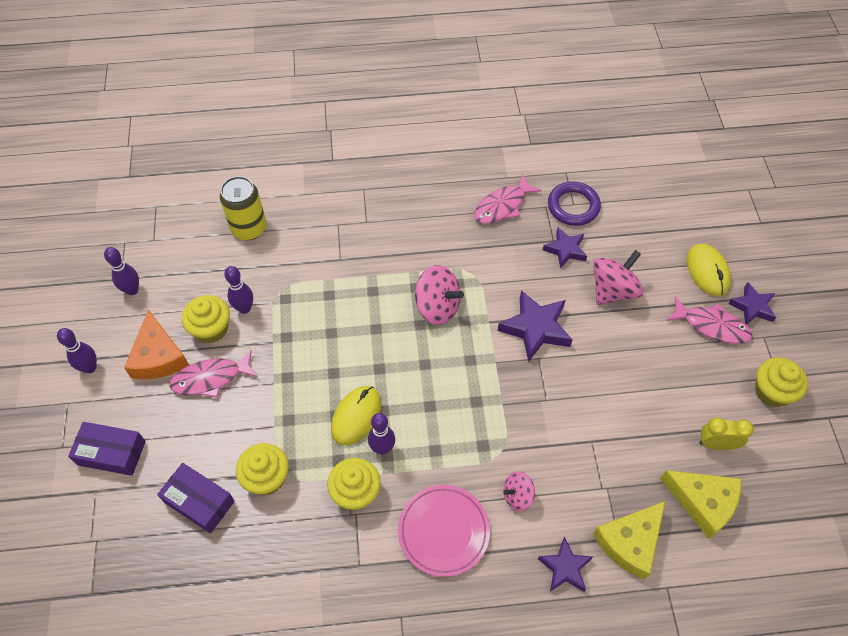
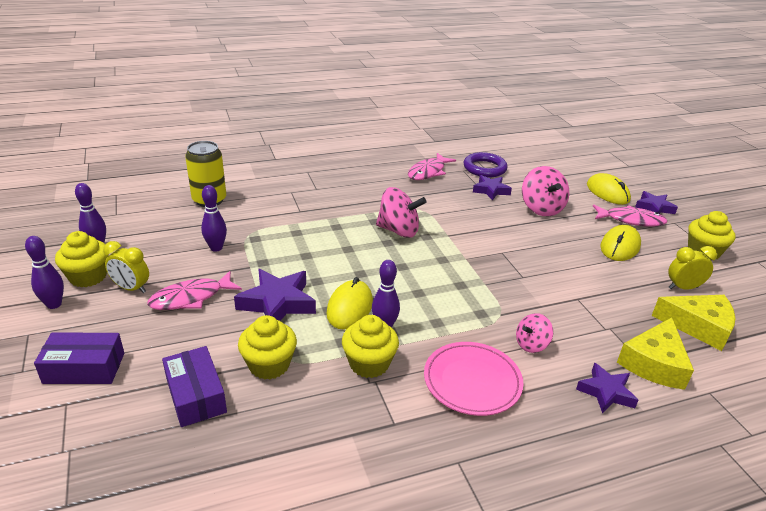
camera: 15 degrees left, 25 degrees down
(158, 356) = (131, 288): orange cheese -> yellow clock
(199, 501) = (196, 395): purple box -> purple box turned 45 degrees clockwise
(211, 329) = (185, 264): yellow cupcake -> yellow cupcake (88, 277)
(535, 328) = (490, 235): purple star -> purple star (277, 303)
(613, 290) = (541, 208): pink spinning top -> pink spinning top turned 135 degrees clockwise
(676, 368) = (620, 246): none -> yellow mouse

